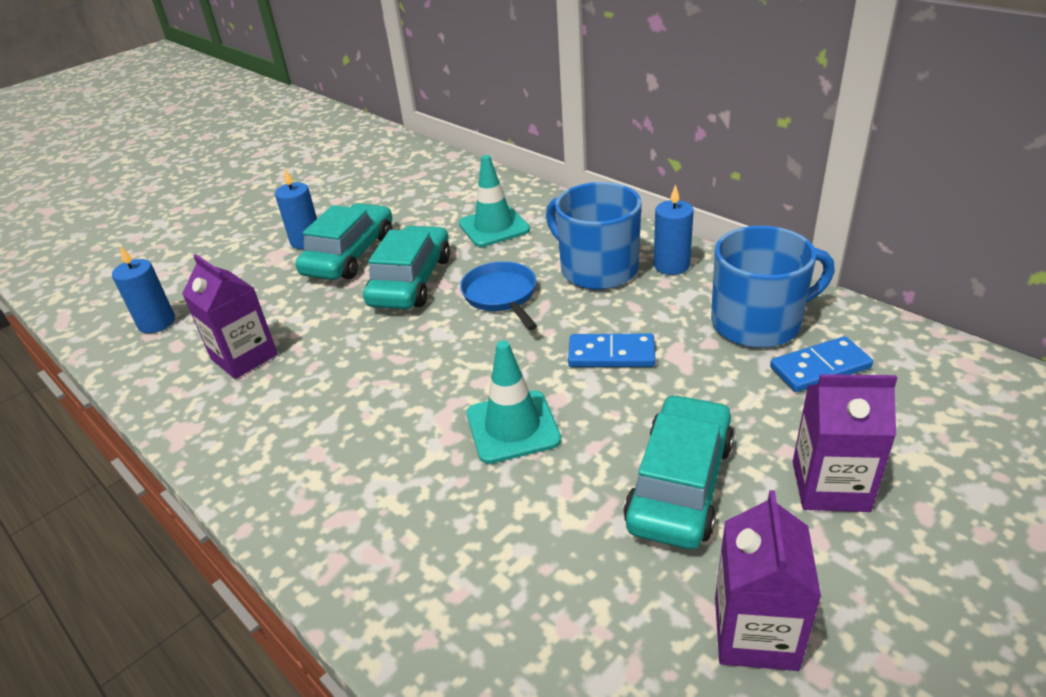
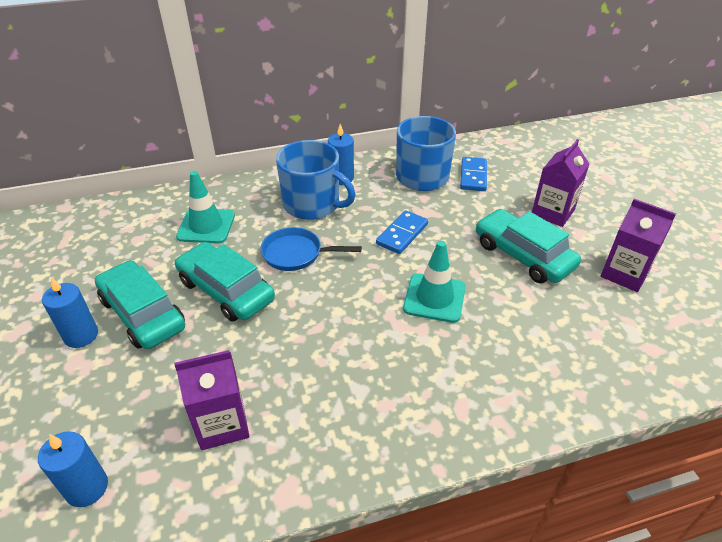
camera: 65 degrees left, 5 degrees up
(597, 269) = (312, 204): blue mug -> blue mug turned 135 degrees counterclockwise

